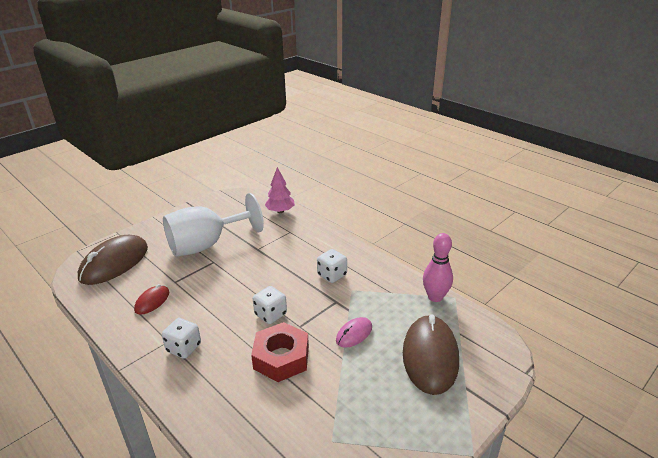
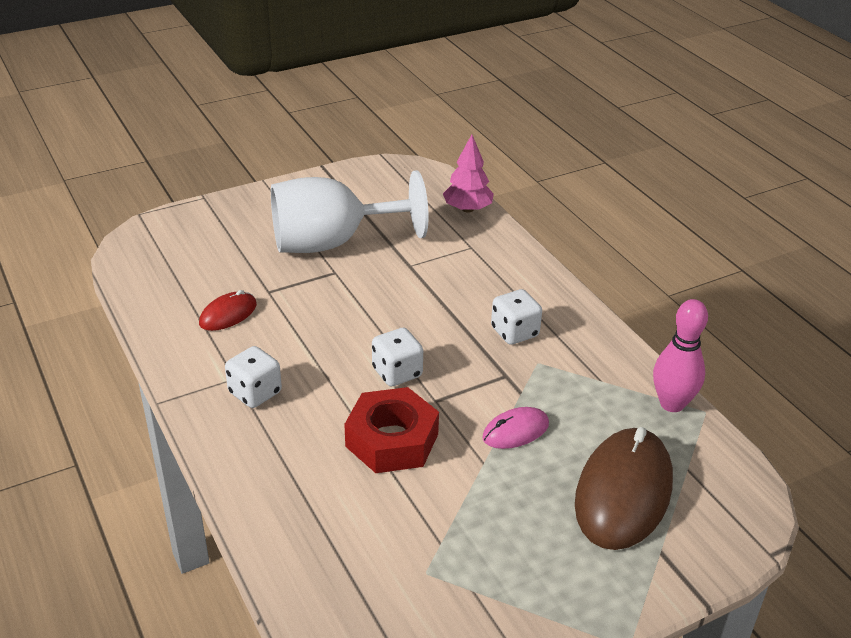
camera: 15 degrees right, 5 degrees up
(114, 263) = (188, 244): brown mouse -> none

